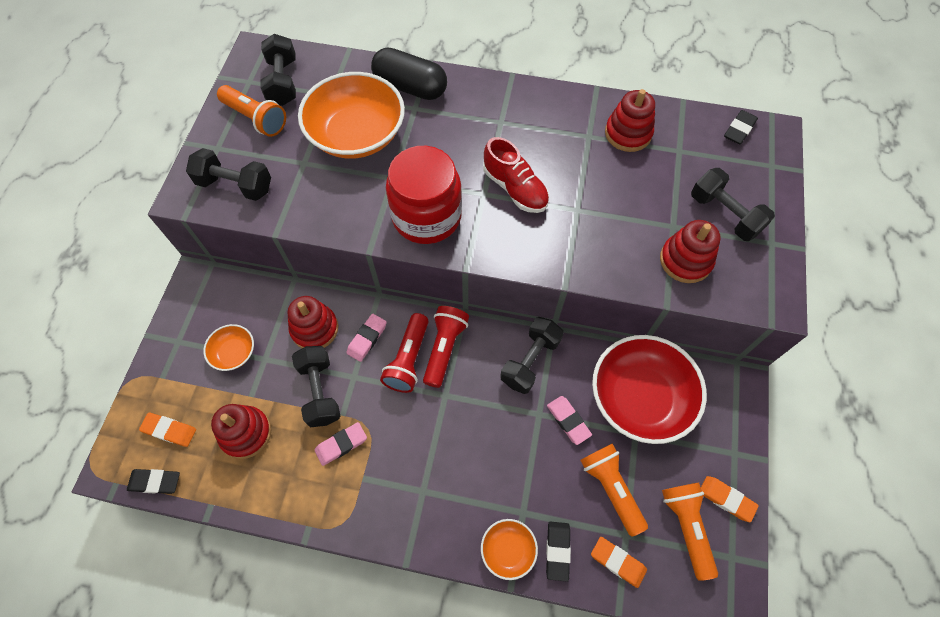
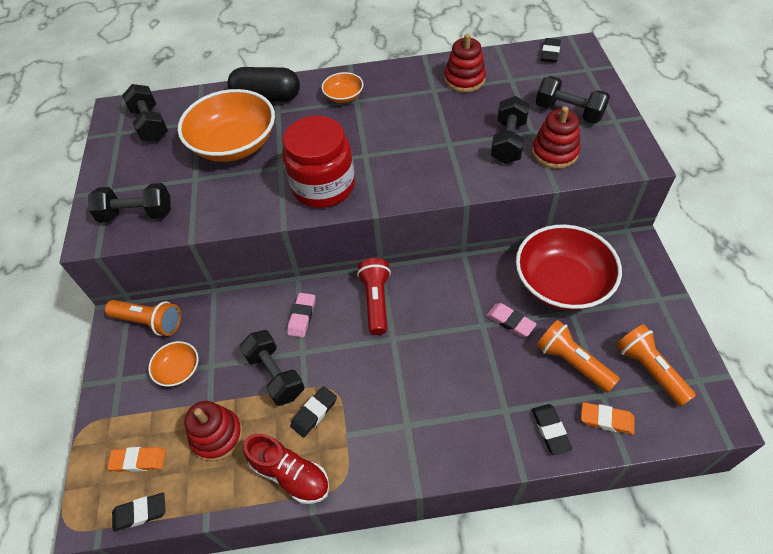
camera: 15 degrees left, 10 degrees down
(256, 119) = (136, 158): orange flashlight -> orange flashlight (149, 322)
(314, 329) = (249, 324): red stacking toy -> none
(341, 444) = (314, 413): pink eraser -> black eraser
(408, 359) = (347, 321): red flashlight -> none
(508, 550) = (506, 446): orange bowl -> orange bowl (344, 96)
(515, 188) = (390, 144): red shoe -> red shoe (290, 474)
(530, 361) = (456, 286): black dumbbell -> black dumbbell (508, 142)
(726, 499) = (671, 336): orange eraser -> none

